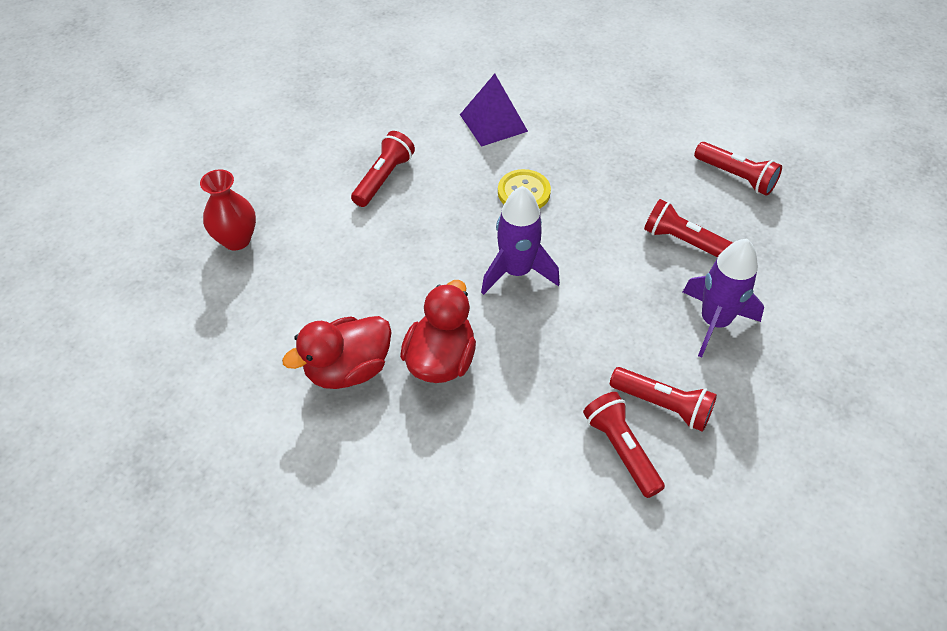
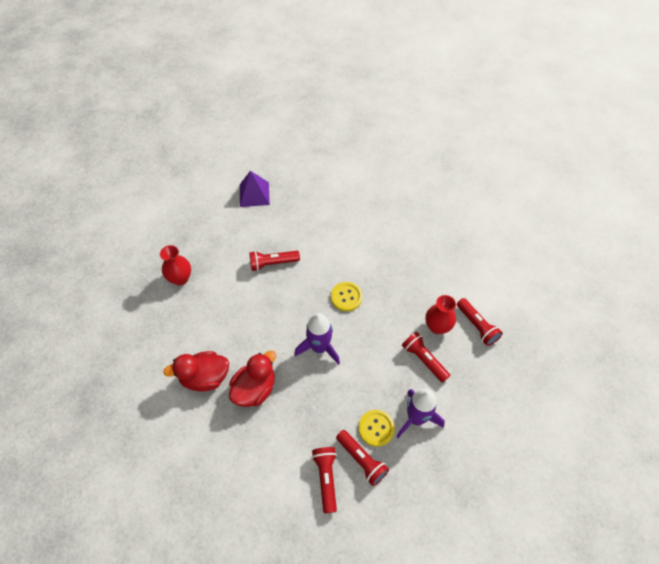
camera: 20 degrees right, 5 degrees up
(383, 178) = (273, 263): red flashlight -> red flashlight turned 150 degrees counterclockwise
(493, 122) = (350, 244): purple pyramid -> purple pyramid (254, 194)
(661, 354) = (376, 428): none -> yellow button
(680, 193) = (437, 327): none -> red vase

